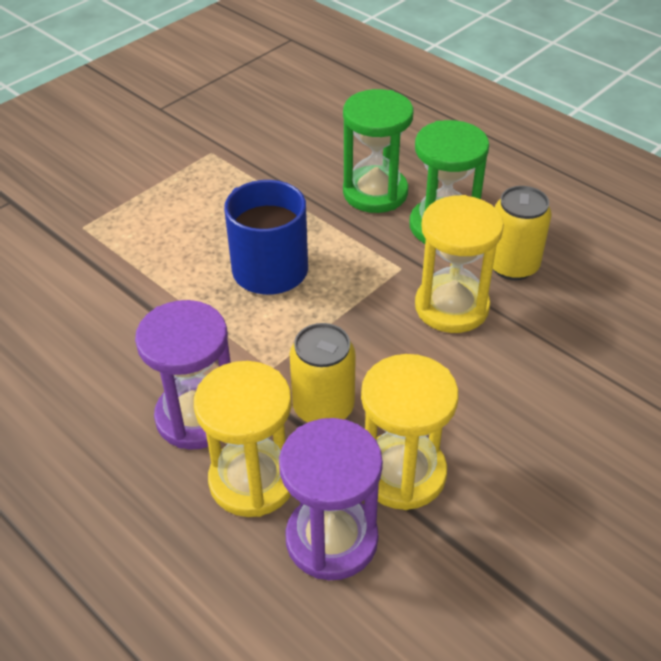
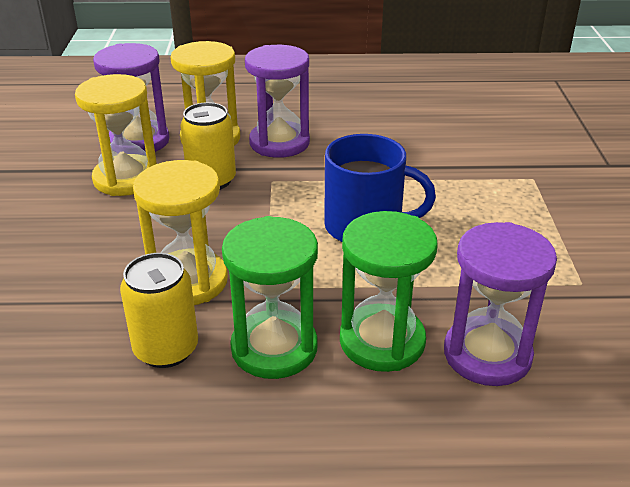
camera: 135 degrees right, 10 degrees down
(329, 155) = (487, 354): none -> purple hourglass

